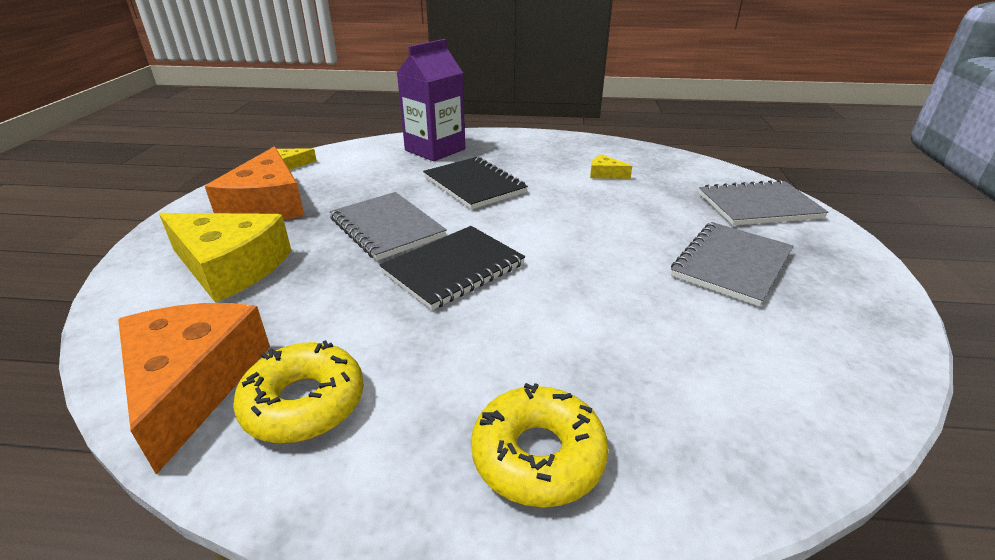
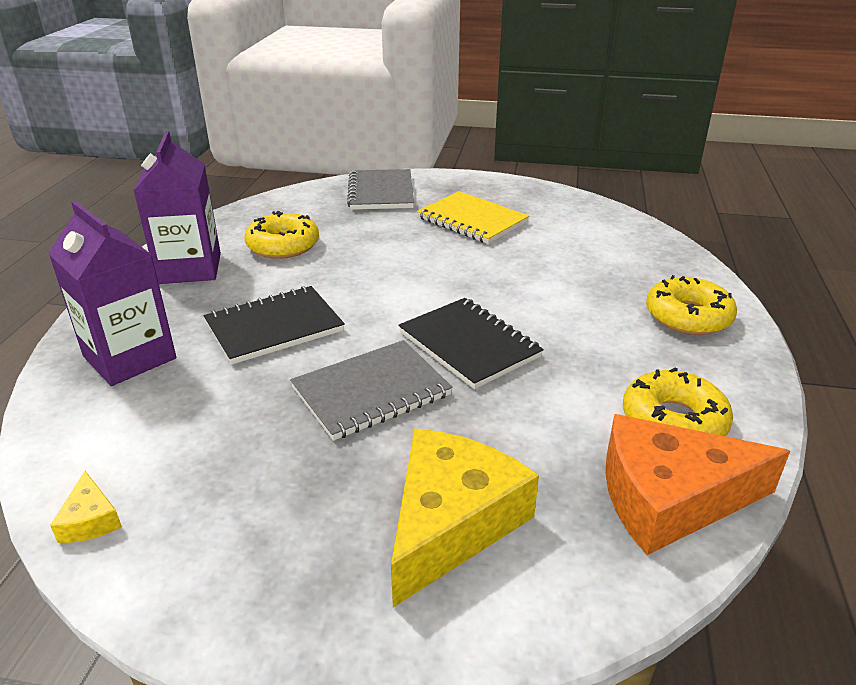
camera: 85 degrees left, 0 degrees up
(267, 204) = (260, 521): orange cheese -> none
(551, 148) = (189, 268): none -> purple carton
(605, 174) = (283, 245): yellow cheese -> yellow donut
(731, 265) = (472, 220): grey notebook -> yellow notebook

